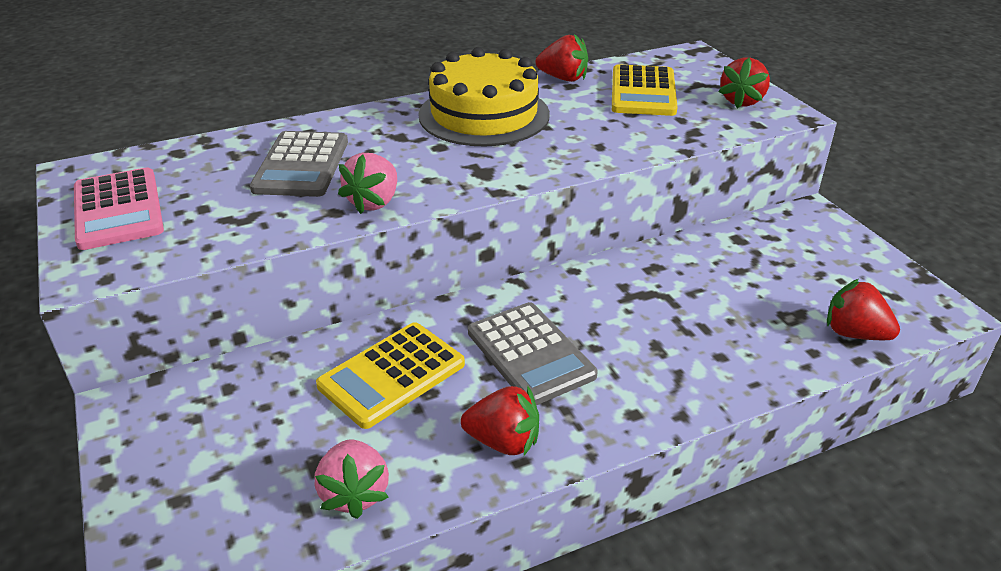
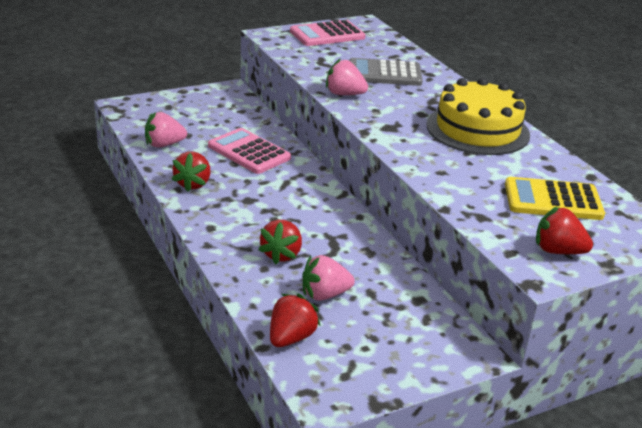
camera: 85 degrees right, 5 degrees down
(392, 375) = (249, 152): yellow calculator -> pink calculator
(530, 354) = (267, 195): grey calculator -> none
(563, 78) = (562, 165): red strawberry -> red strawberry (281, 254)
(758, 305) = (324, 295): none -> pink strawberry

